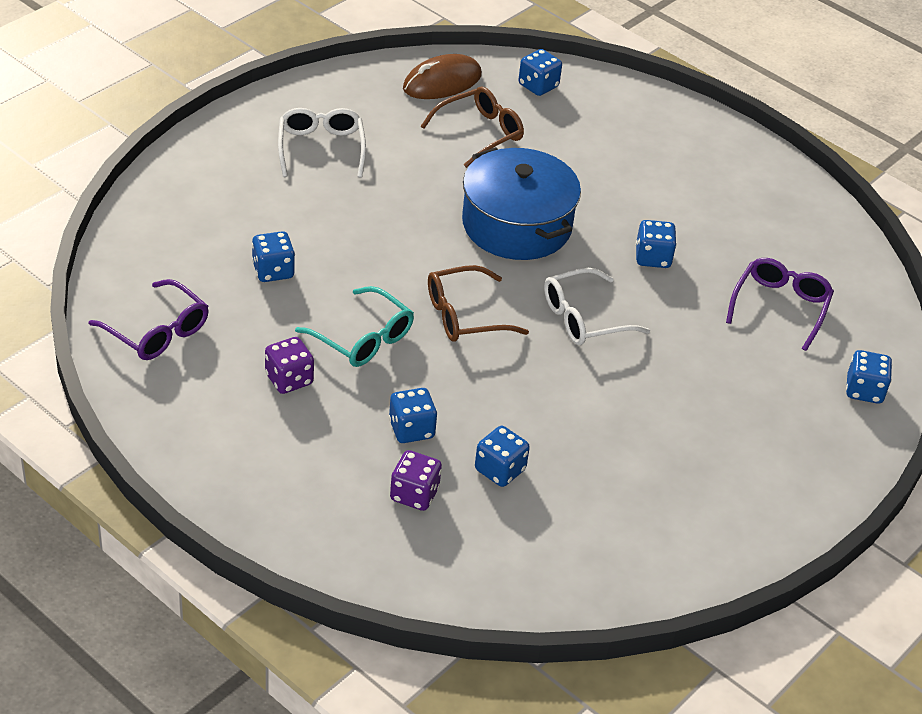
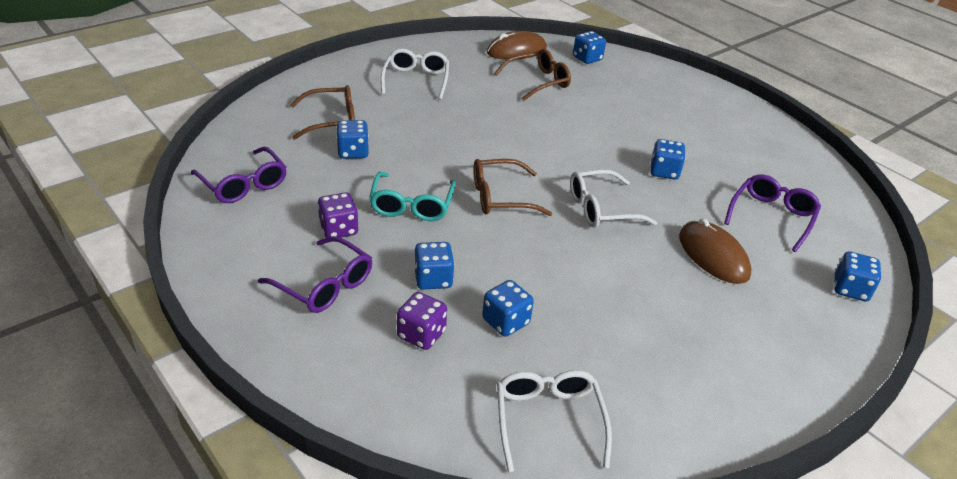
camera: 10 degrees right, 5 degrees down
(233, 226) = (333, 120): none -> brown glasses
(296, 450) = (325, 286): none -> purple glasses
(364, 339) = (411, 206): turquoise glasses -> turquoise glasses turned 45 degrees clockwise
(516, 225) = (556, 140): blue pot -> none
(560, 567) = (548, 419): none -> white glasses
(715, 365) = (713, 256): none -> brown mouse

